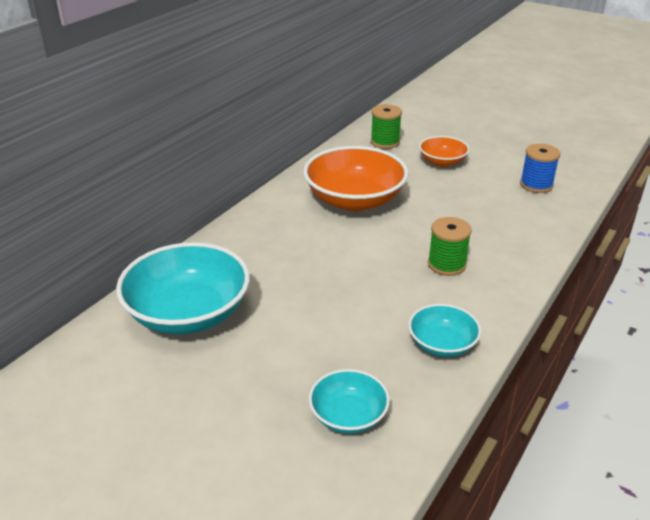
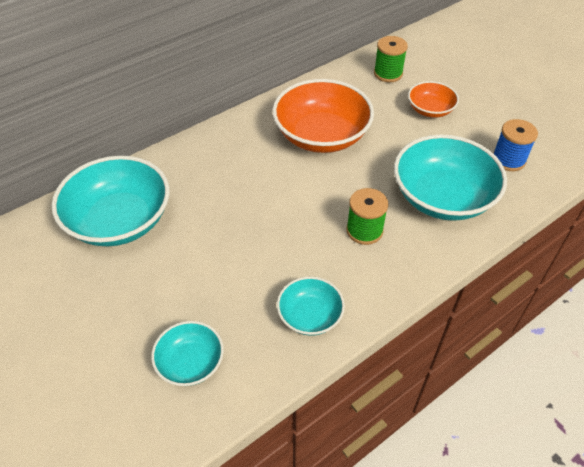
camera: 20 degrees right, 15 degrees up
(499, 224) = (442, 197): none -> turquoise bowl

